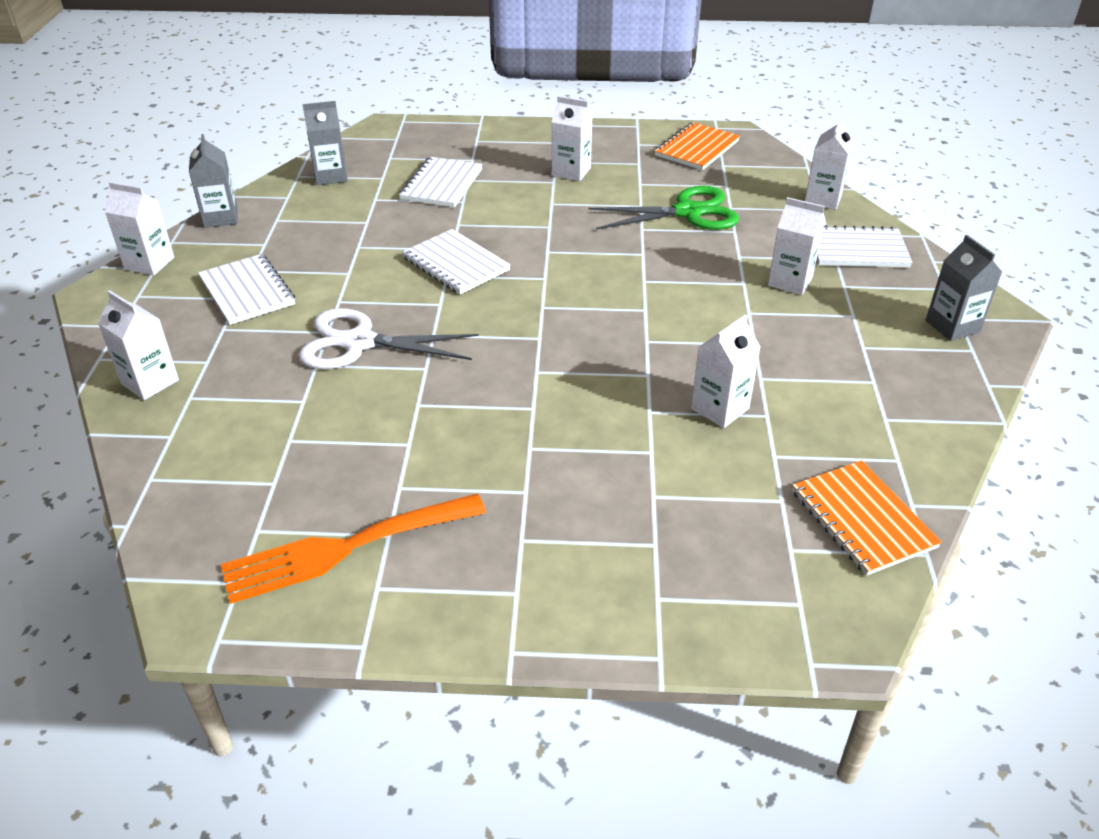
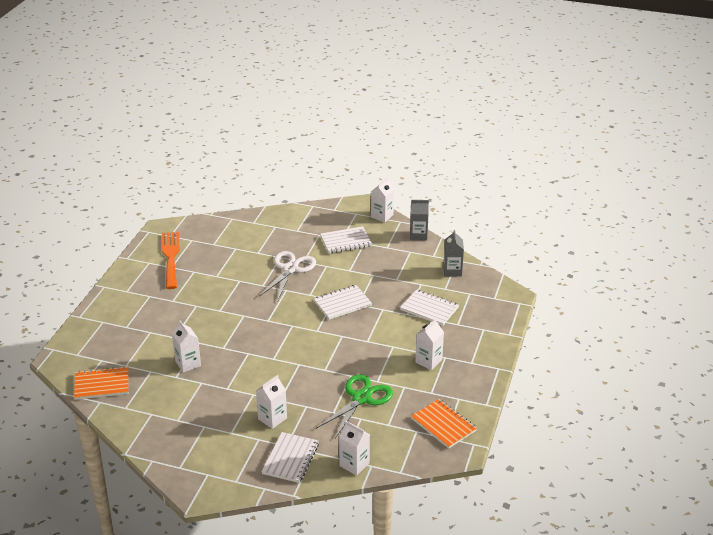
camera: 105 degrees right, 5 degrees down
(150, 382) = (290, 217): white carton -> none
(688, 212) = (361, 398): green scissors -> green scissors turned 150 degrees counterclockwise
(952, 326) = (202, 468): grey carton -> none

